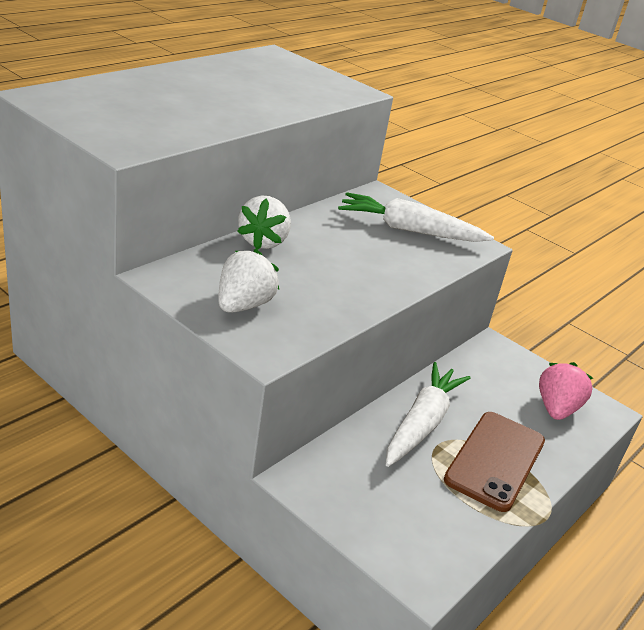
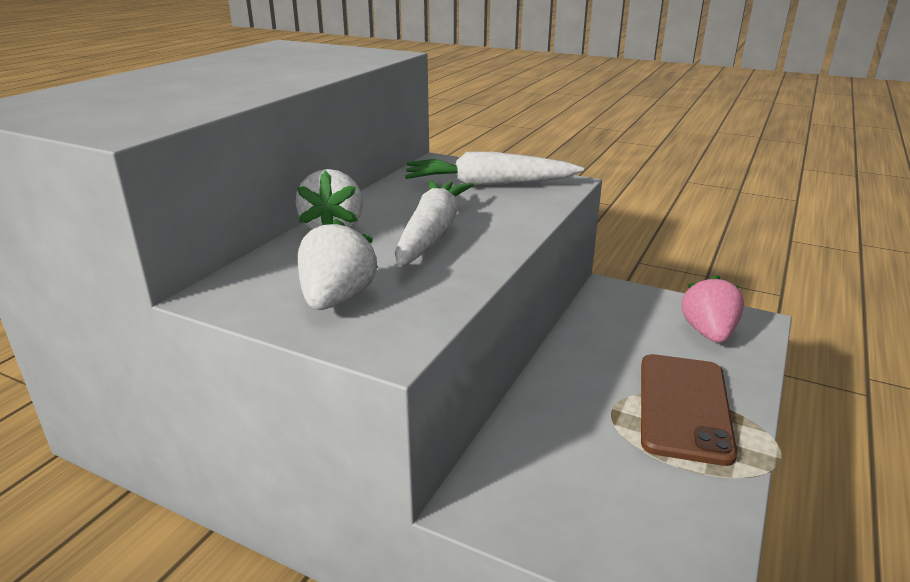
camera: 10 degrees left, 5 degrees down
(421, 423) = (582, 390): white carrot -> white carrot (432, 234)

